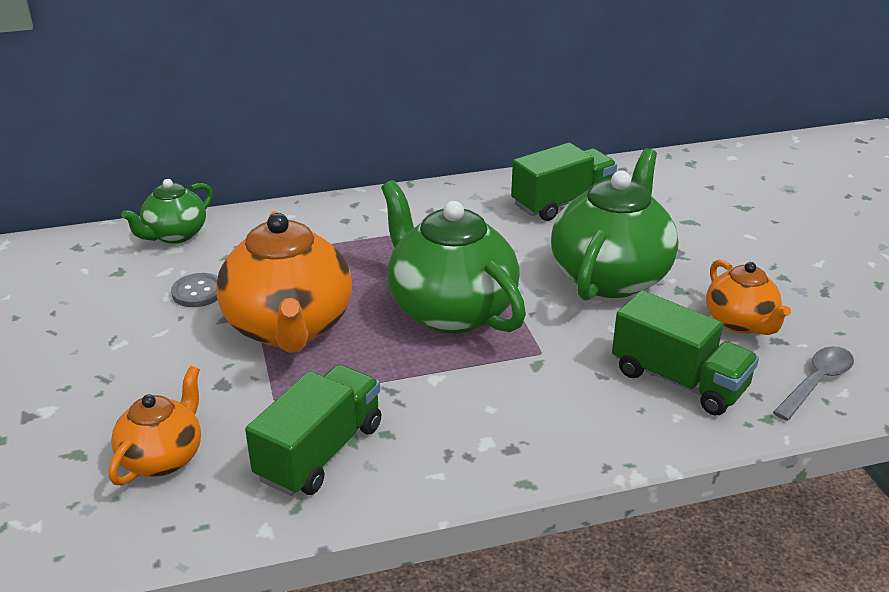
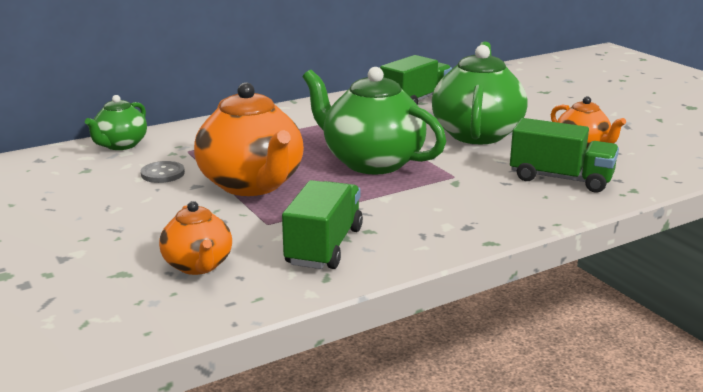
camera: 15 degrees left, 10 degrees down
(163, 457) = (198, 266): orange teapot -> orange teapot turned 150 degrees clockwise
(816, 382) = (653, 169): grey spoon -> none

